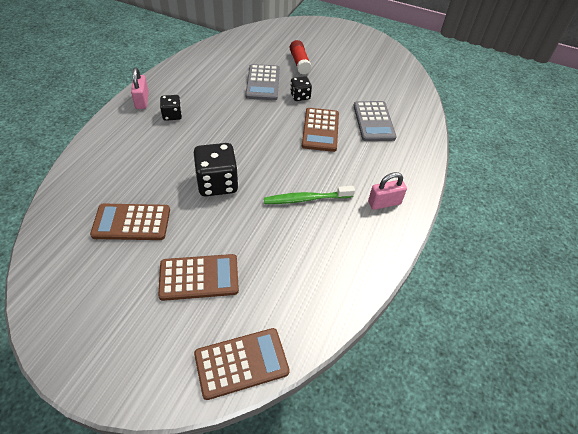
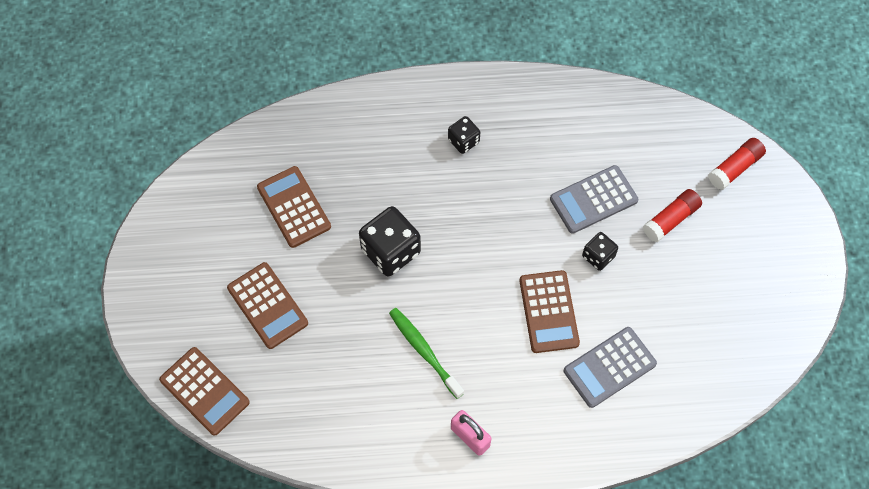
camera: 65 degrees right, 15 degrees up
(142, 101) = (466, 95): pink padlock -> none
(288, 32) = (734, 168): none -> red glue stick
(320, 130) = (548, 312): brown calculator -> brown calculator turned 75 degrees counterclockwise

